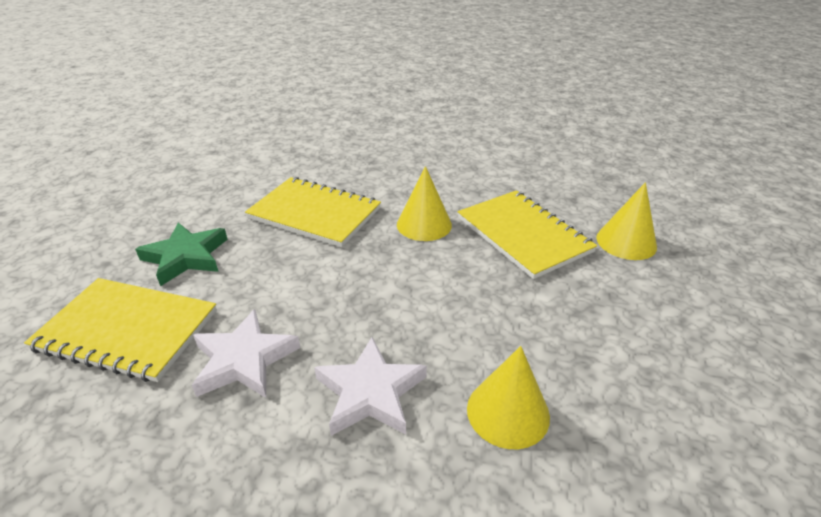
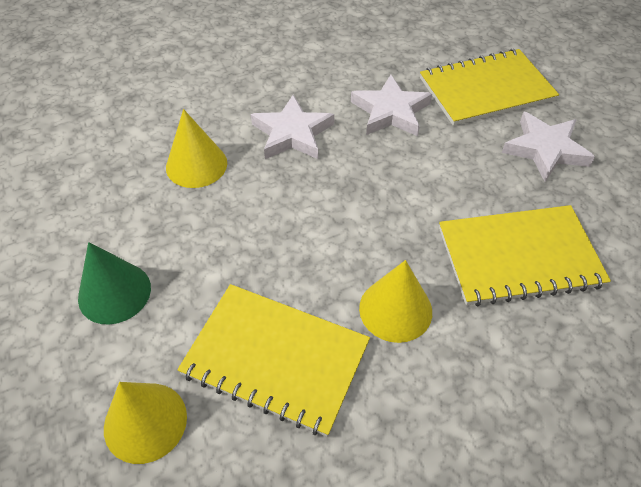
camera: 145 degrees right, 15 degrees up
(186, 257) = (545, 150): green star -> white star
(638, 322) = (114, 292): none -> green cone

